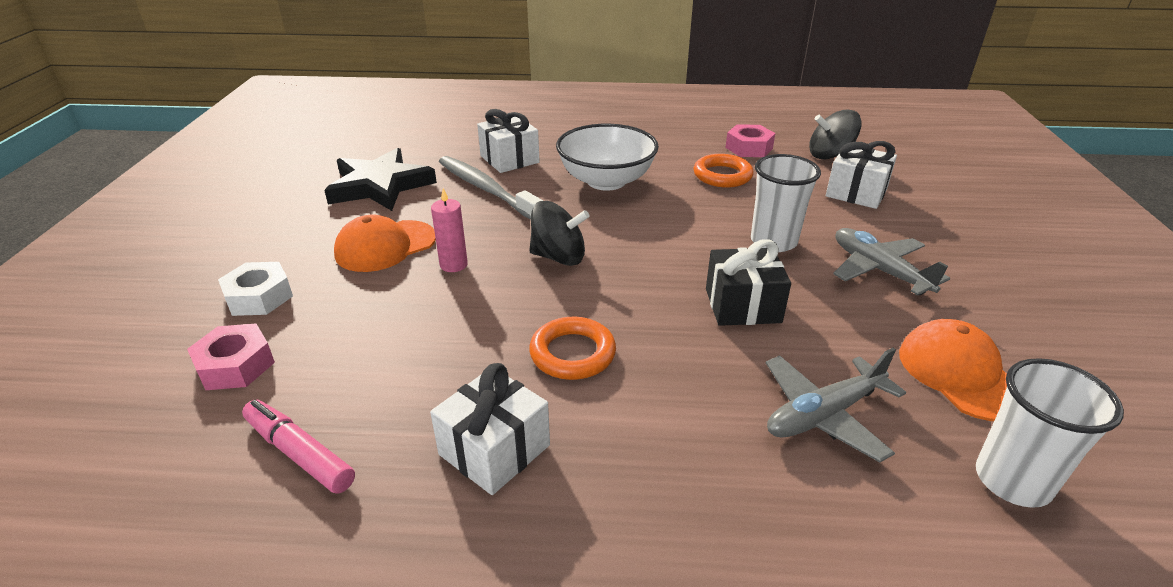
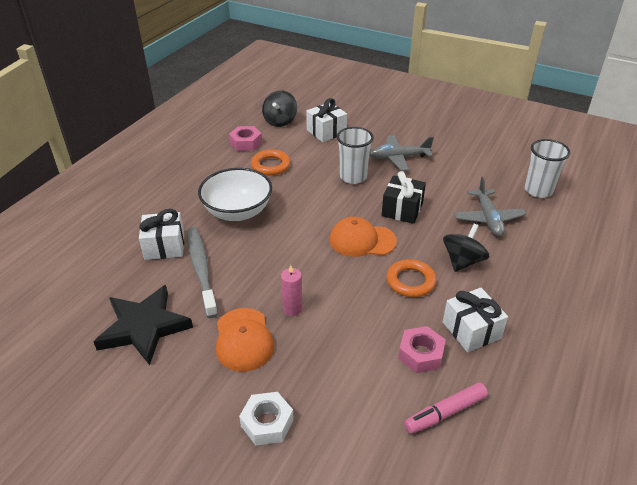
camera: 65 degrees left, 5 degrees up
(235, 365) = (346, 441): pink nut -> pink nut (421, 354)
(486, 189) = (201, 269): grey toothbrush -> grey toothbrush turned 90 degrees clockwise
(559, 257) = (315, 259): black spinning top -> black spinning top (462, 261)
(960, 374) = (479, 172): orange cap -> orange cap (362, 240)

